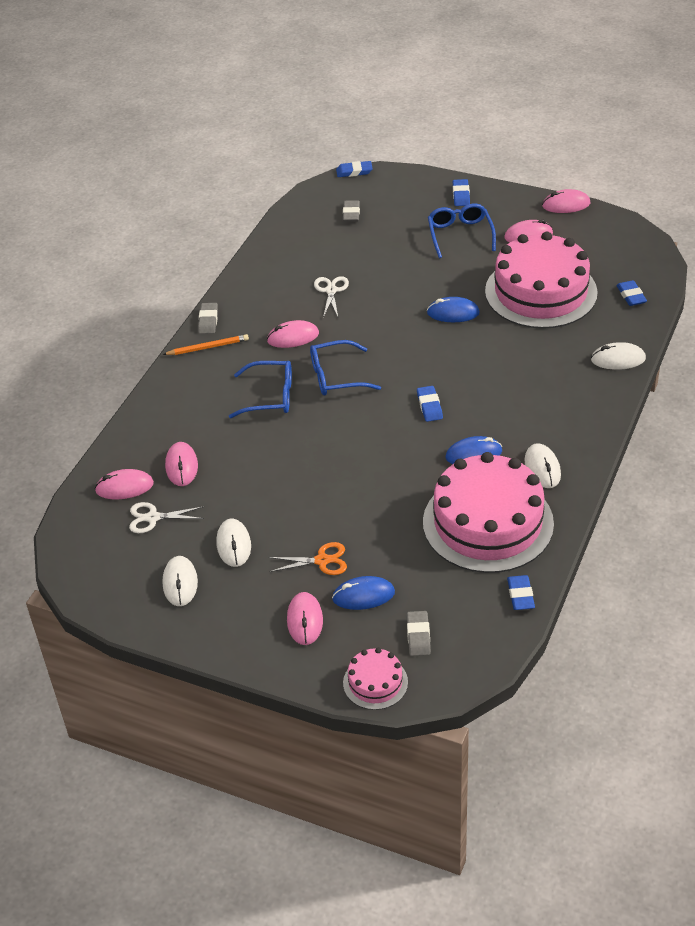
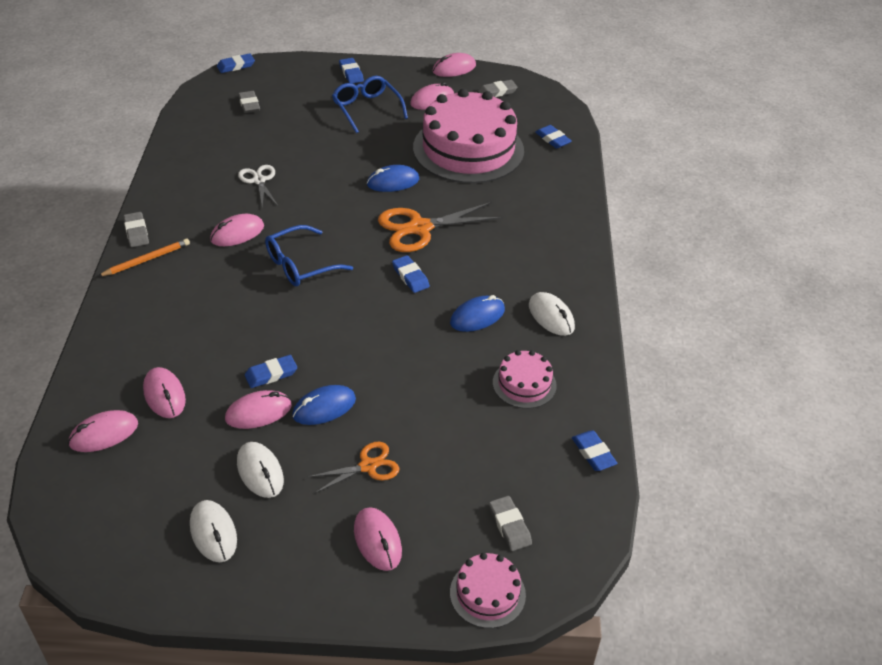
camera: 25 degrees left, 0 degrees up
(153, 518) = (151, 462): white scissors -> none
(251, 497) = (258, 412): none -> pink mouse
(270, 396) = (237, 299): blue glasses -> none
(273, 467) = (271, 374): none -> blue eraser
(363, 596) = (430, 495): blue mouse -> blue mouse (324, 408)
(458, 362) = (420, 228): none -> orange scissors
(488, 523) = (524, 384): pink cake -> pink cake, size x0.45
(598, 236) = (497, 92): none -> grey eraser
(618, 359) = (570, 199): white mouse -> none

